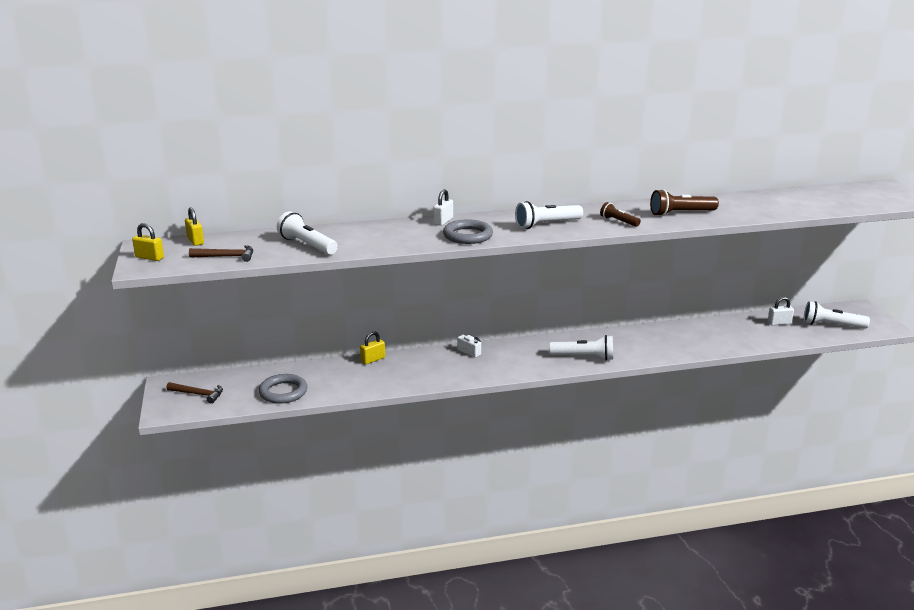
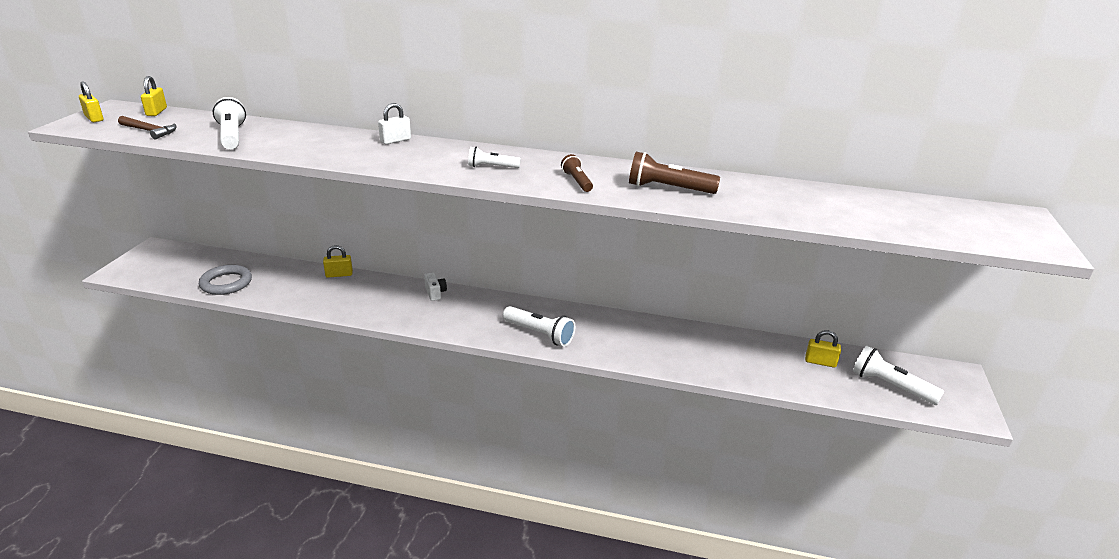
camera: 25 degrees right, 5 degrees up
(198, 394) = (162, 264): brown hammer -> none
(468, 236) = (390, 160): grey ring -> none
(547, 224) = (492, 167): white flashlight -> white flashlight, size x0.61
(779, 323) = (820, 362): white padlock -> yellow padlock

